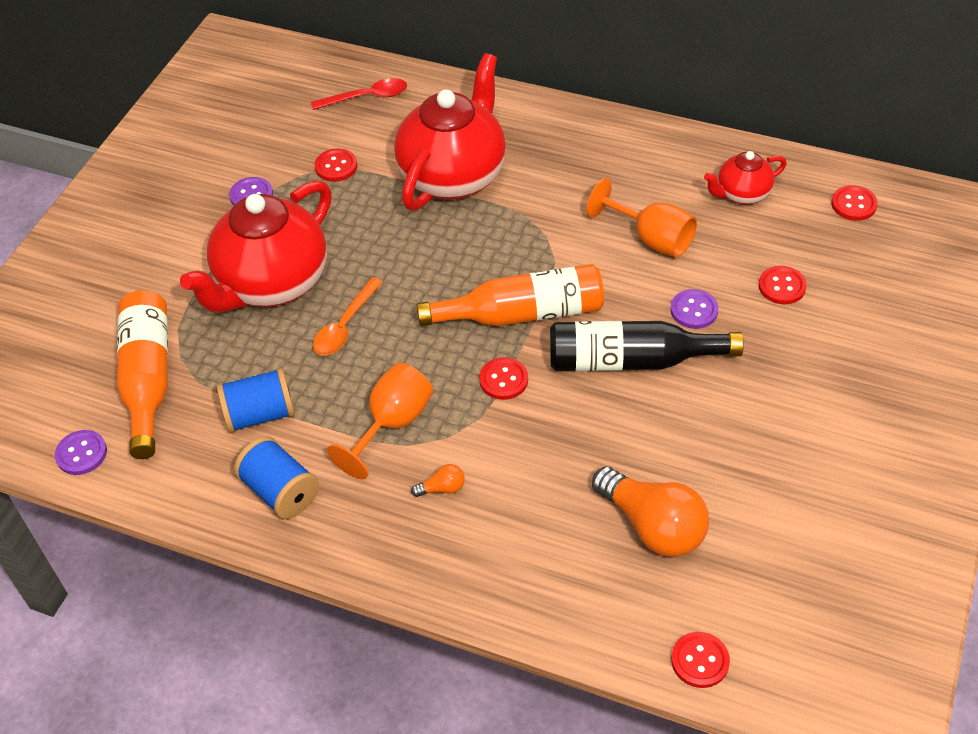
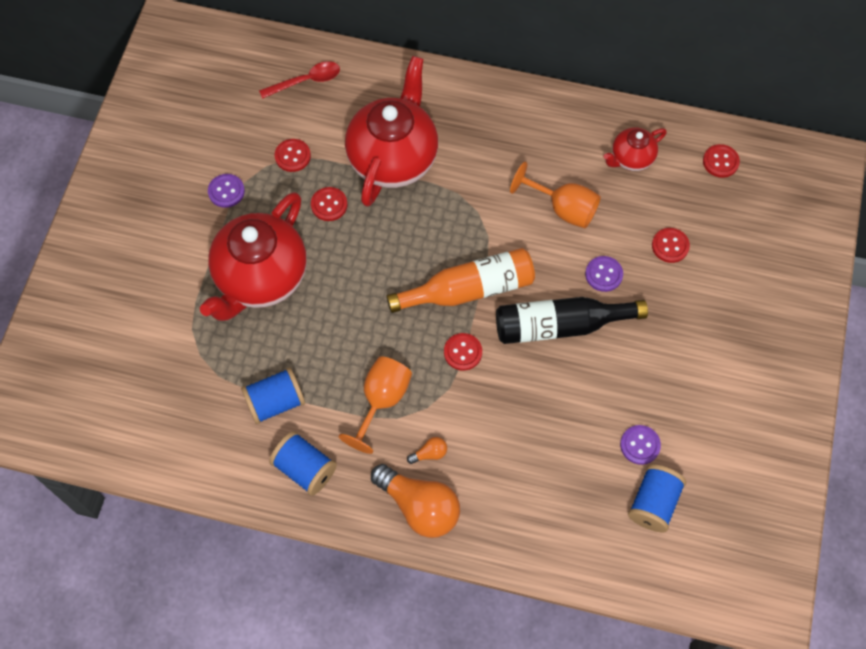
camera: 10 degrees left, 15 degrees up
(81, 453) = (140, 451): purple button -> purple button (640, 445)
(148, 378) = (178, 377): orange bottle -> none
(345, 326) = (328, 313): orange spoon -> none
(653, 526) = (592, 470): orange light bulb -> orange light bulb (419, 506)
(700, 661) = (637, 576): red button -> red button (329, 205)
(731, 573) = (653, 503): none -> blue spool

